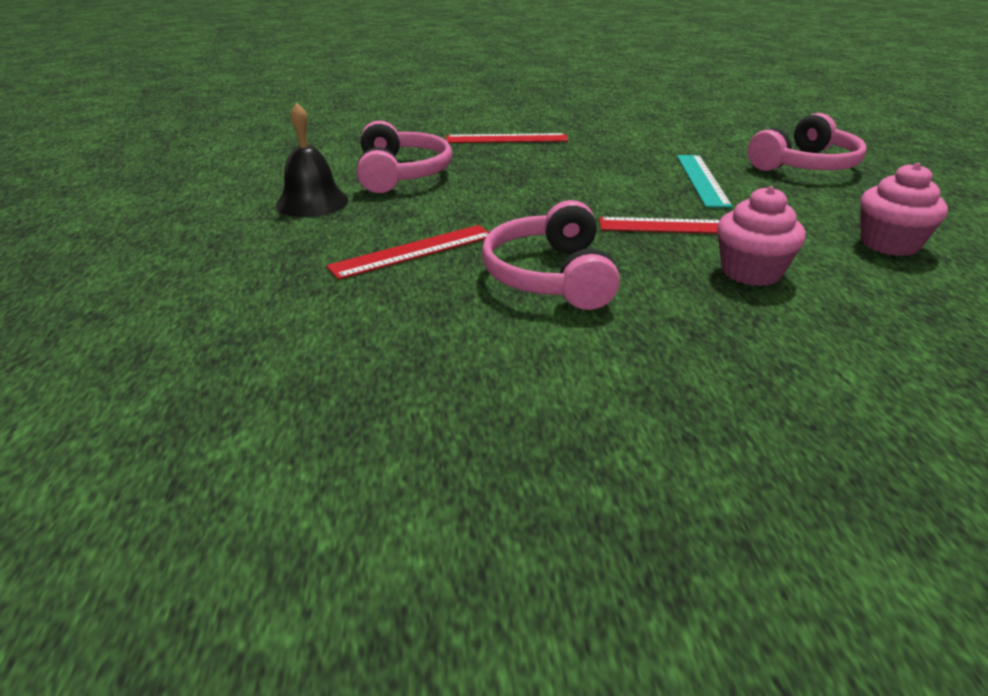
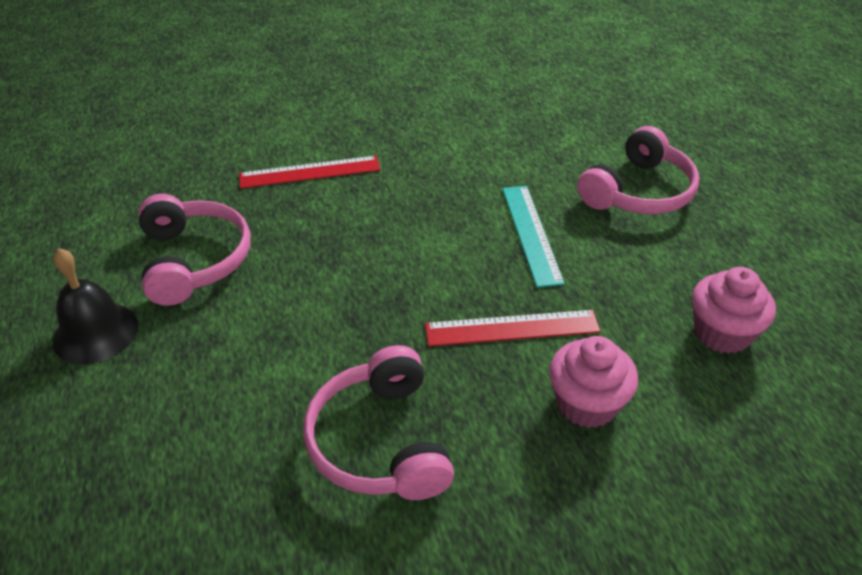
camera: 10 degrees left, 10 degrees up
(413, 251) = (225, 415): red ruler -> none

